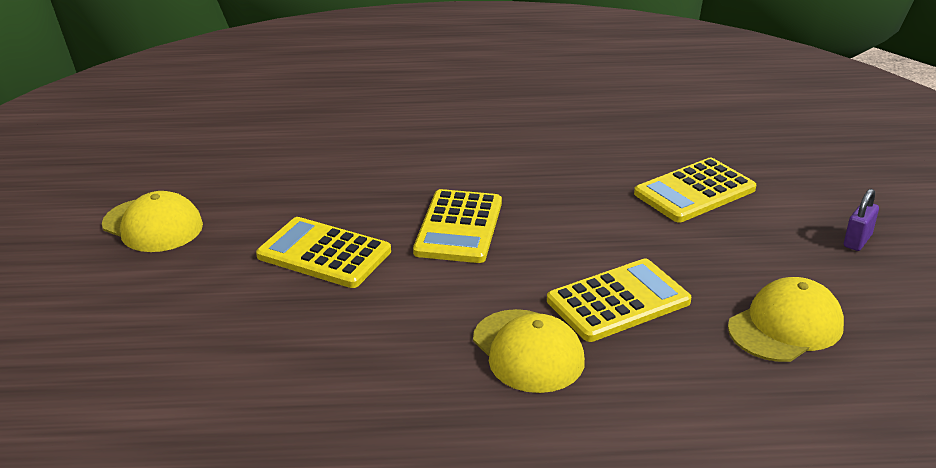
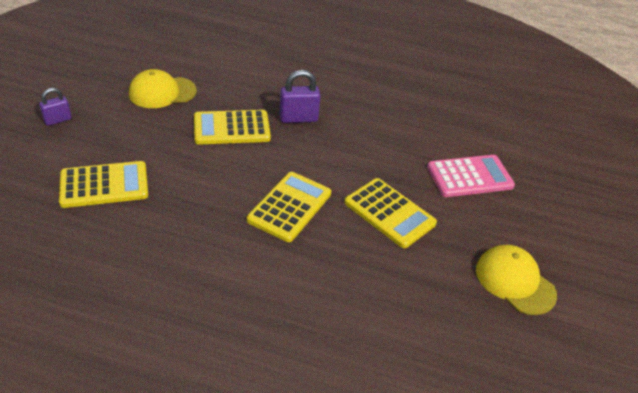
camera: 165 degrees left, 10 degrees up
(203, 336) = (469, 177): none -> pink calculator
(528, 351) = (298, 118): yellow cap -> purple padlock

